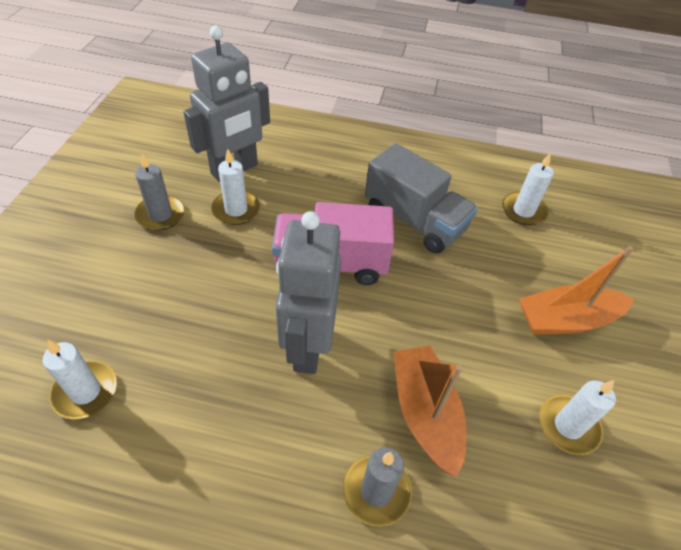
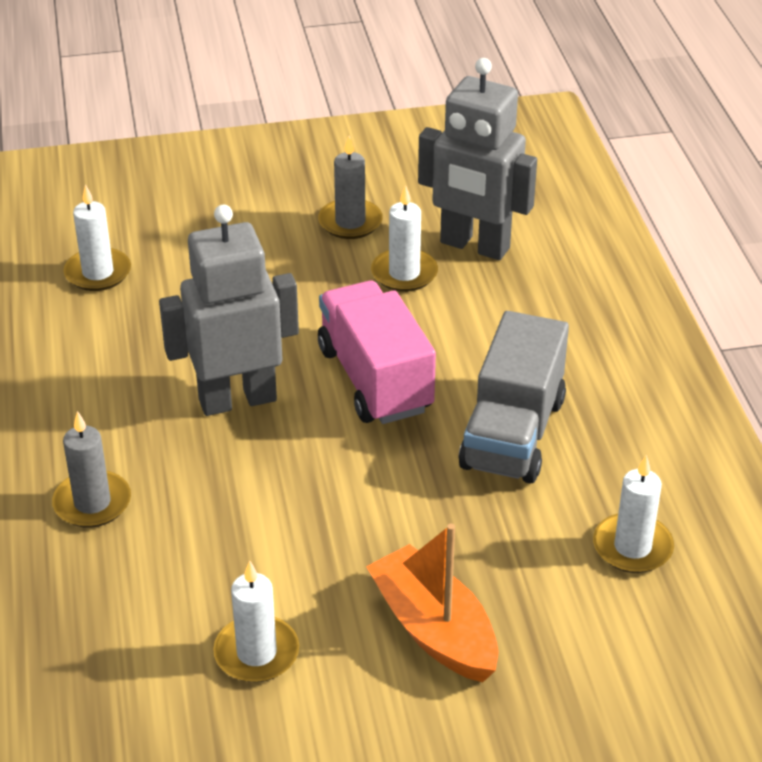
camera: 70 degrees right, 10 degrees down
(425, 413) = (204, 518): orange boat -> none

